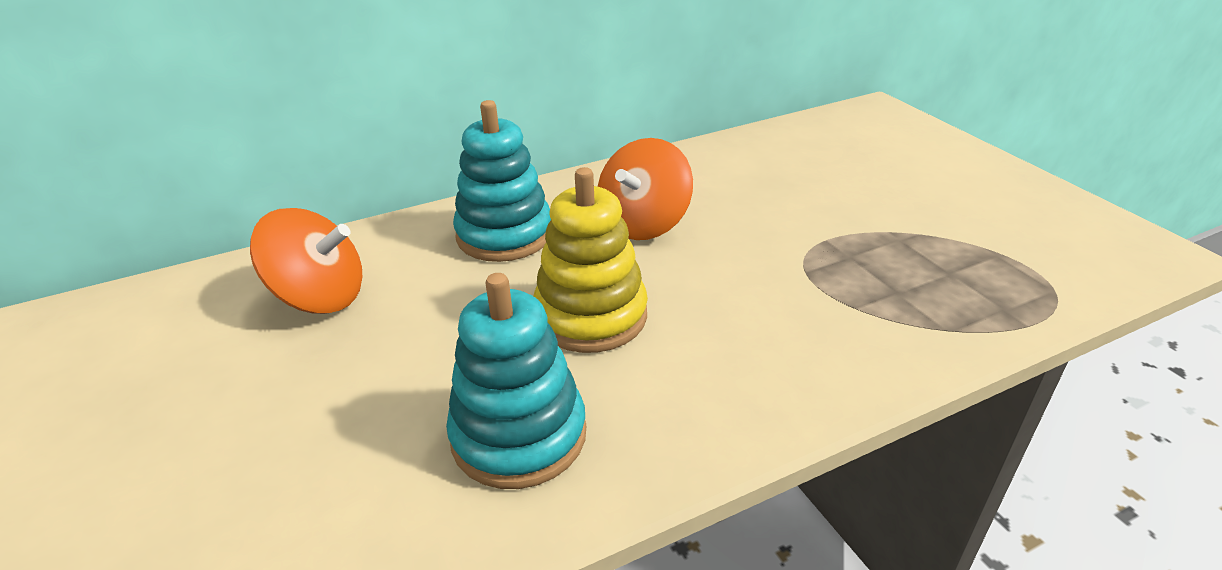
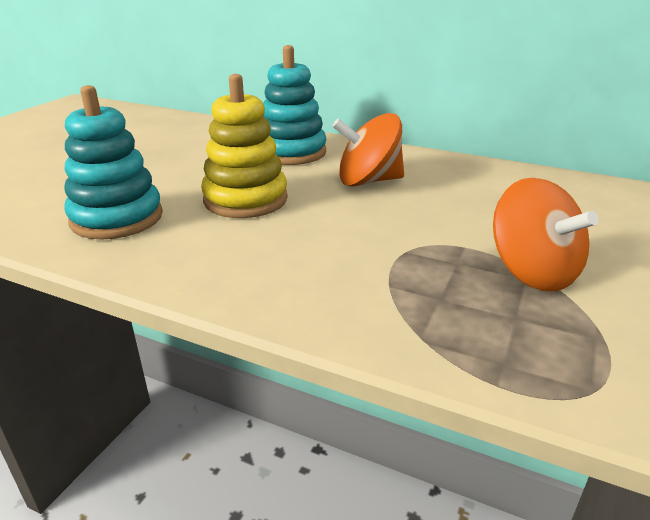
camera: 50 degrees right, 5 degrees down
(320, 297) = (177, 138): orange spinning top -> orange spinning top (532, 272)

